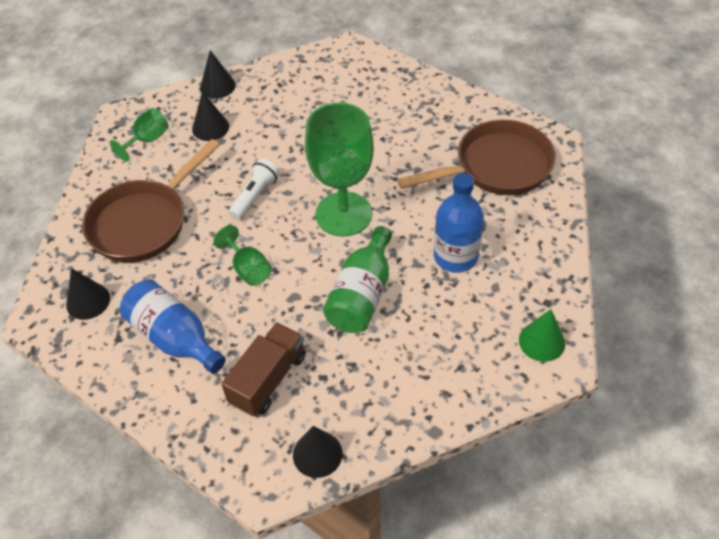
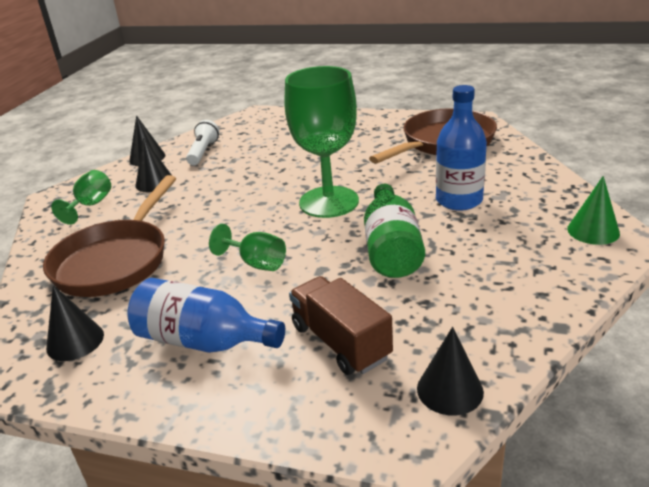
camera: 20 degrees left, 20 degrees down
(255, 196) = (229, 213): white flashlight -> white flashlight (203, 152)
(268, 379) = (340, 342): brown truck -> brown truck turned 45 degrees counterclockwise

